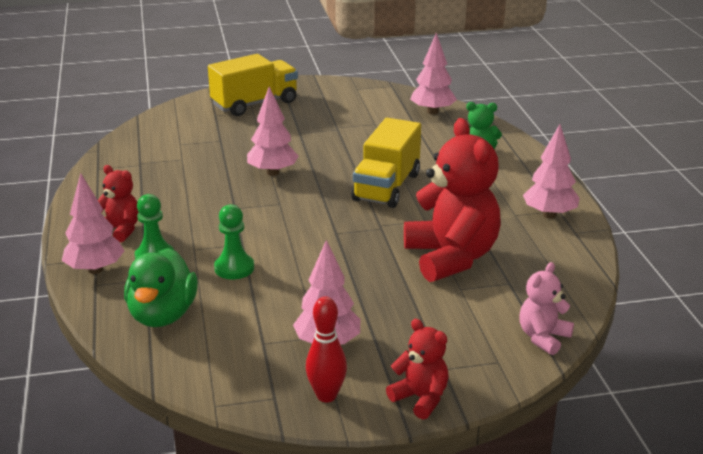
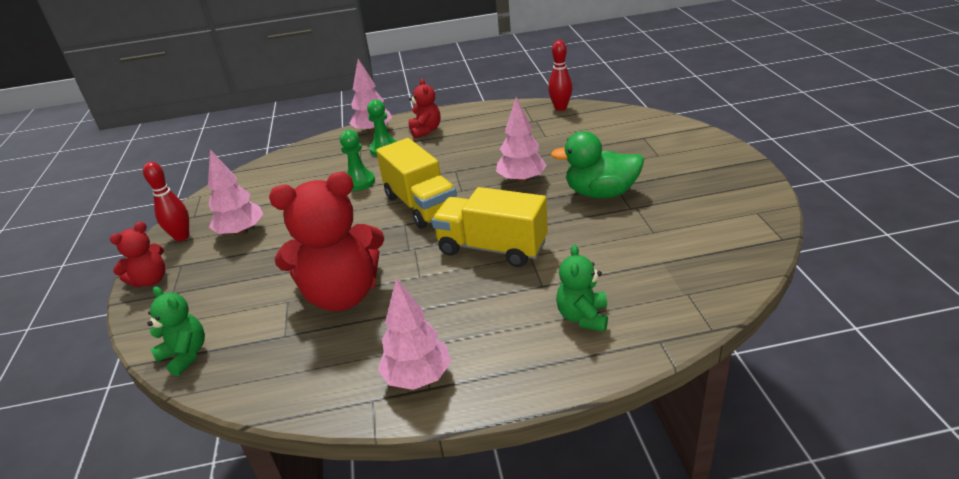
camera: 95 degrees right, 5 degrees up
(119, 148) = (560, 108): none -> red bowling pin
(120, 230) = (425, 131): red teddy bear -> red teddy bear turned 45 degrees counterclockwise
(162, 315) = (308, 163): green duck -> green duck (600, 193)
(255, 104) = (679, 153): yellow truck -> yellow truck (421, 205)
(432, 112) = (707, 276): pink tree -> none
(543, 337) = (185, 355): pink teddy bear -> green teddy bear

